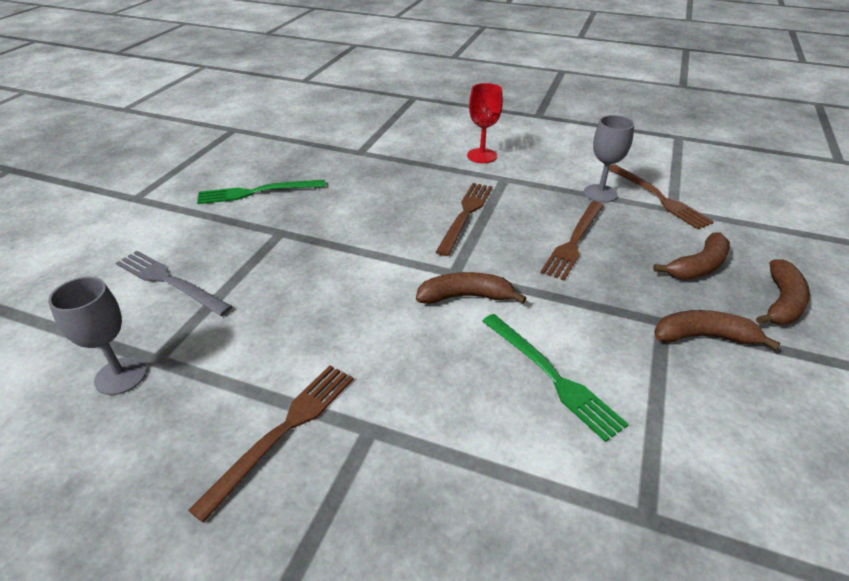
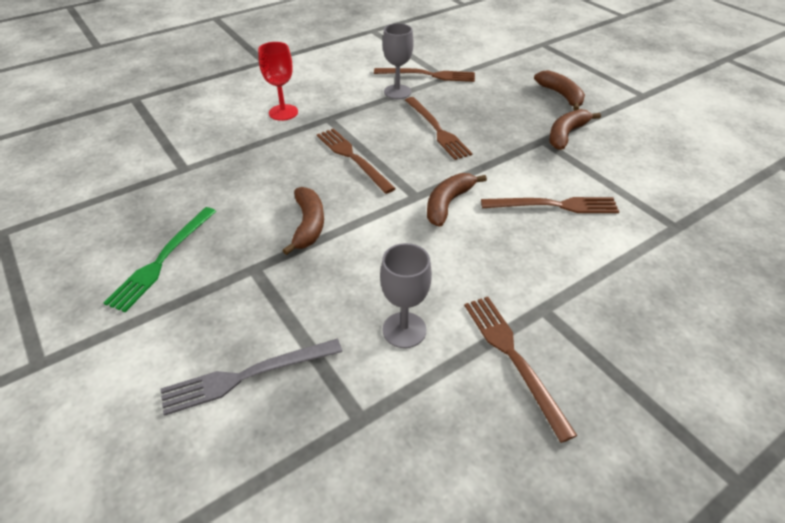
camera: 55 degrees left, 5 degrees up
(121, 376) = (362, 454): grey goblet -> grey goblet (404, 330)
(551, 376) = (554, 205): green fork -> brown fork
(698, 266) = (508, 101): brown banana -> brown banana (308, 225)

